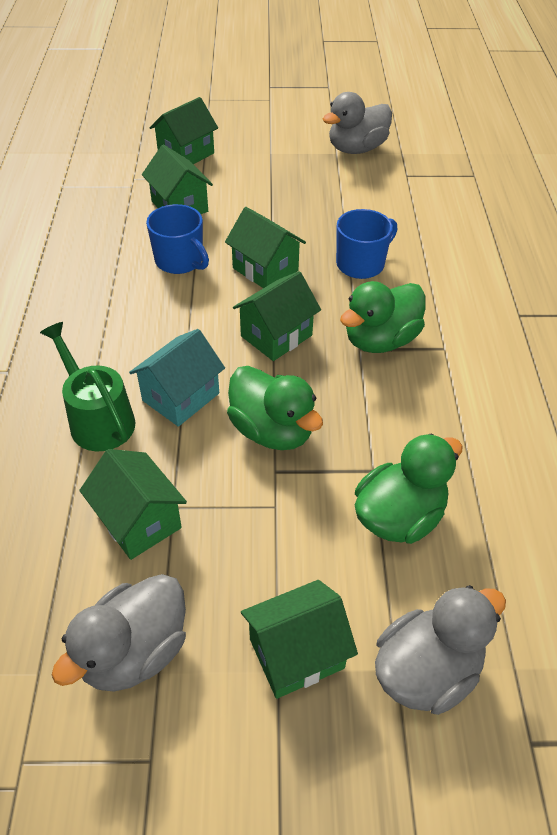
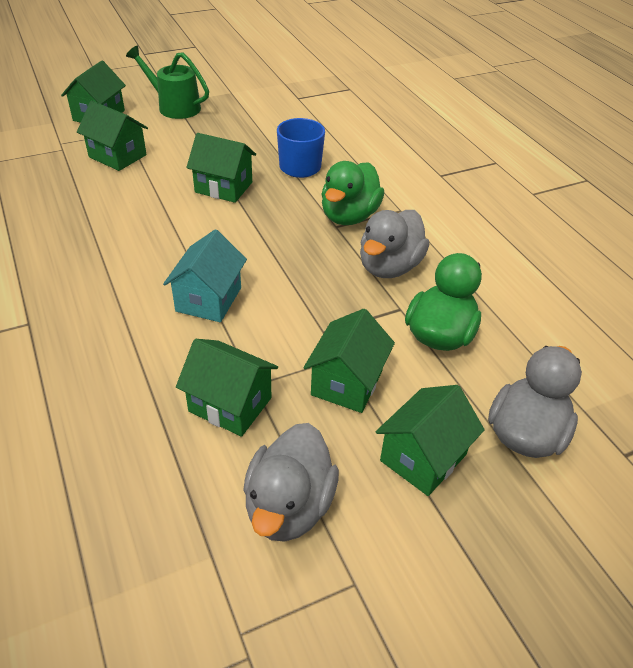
camera: 25 degrees left, 5 degrees down
(97, 418) = (142, 336): green watering can -> green watering can (174, 106)
(180, 261) = (143, 197): blue mug -> none
(272, 430) = (303, 303): green duck -> none
(276, 335) = (263, 233): green house -> green house (347, 382)
(356, 149) = (246, 86): grey duck -> grey duck (389, 267)

